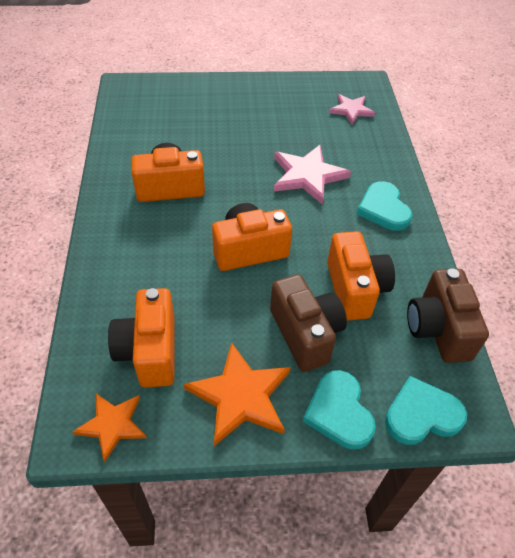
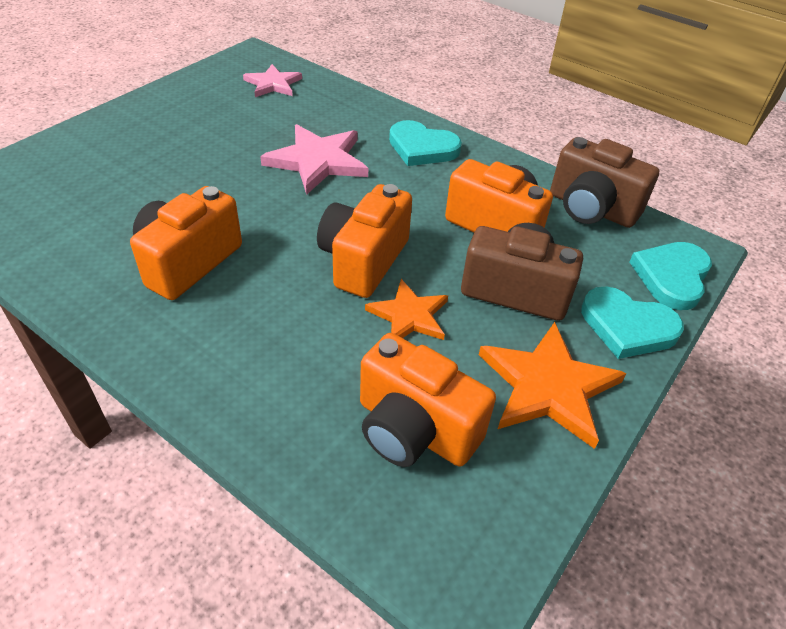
camera: 50 degrees left, 5 degrees down
(112, 425) = (489, 531): orange star -> orange star (409, 315)

